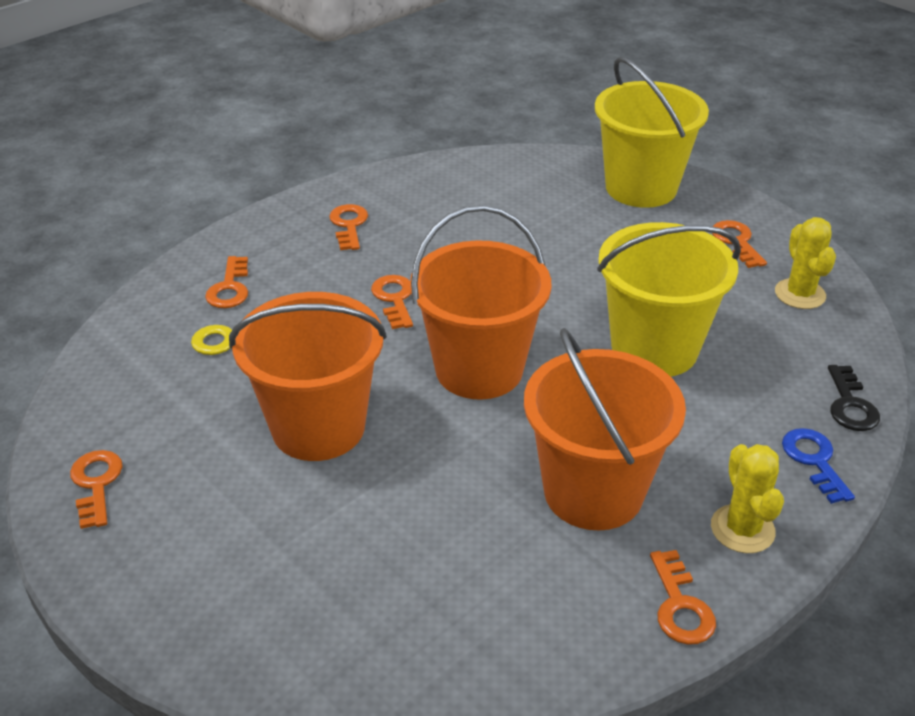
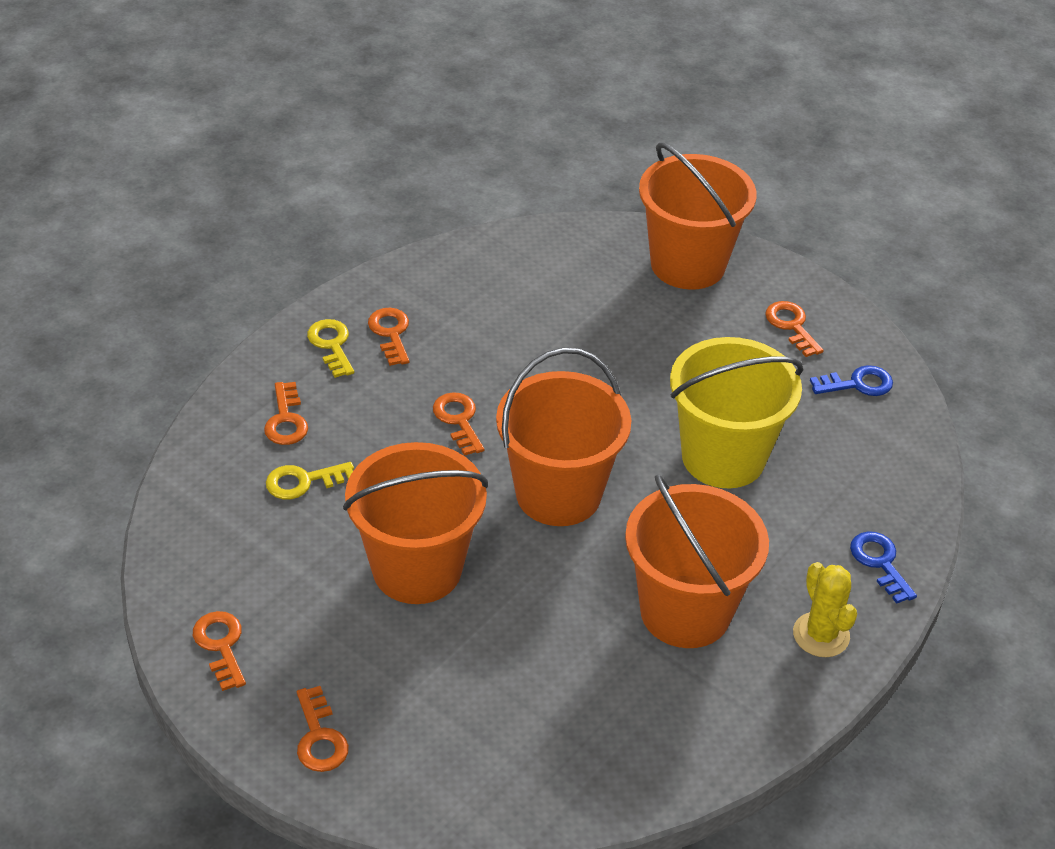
camera: 10 degrees left, 5 degrees up
(291, 231) = (331, 345): none -> yellow key
(641, 188) = (688, 264): yellow bucket -> orange bucket
(680, 605) = (773, 710): orange key -> orange key (319, 737)
(800, 294) = (857, 384): yellow cactus -> blue key
(850, 404) = (910, 502): black key -> none

